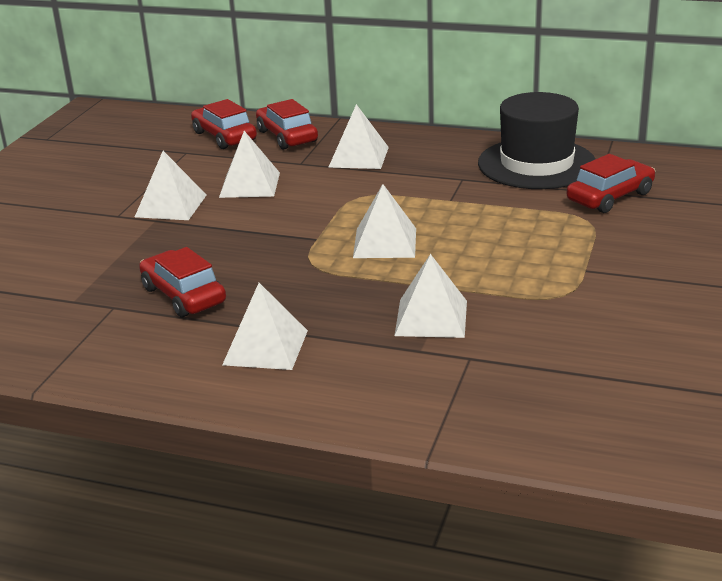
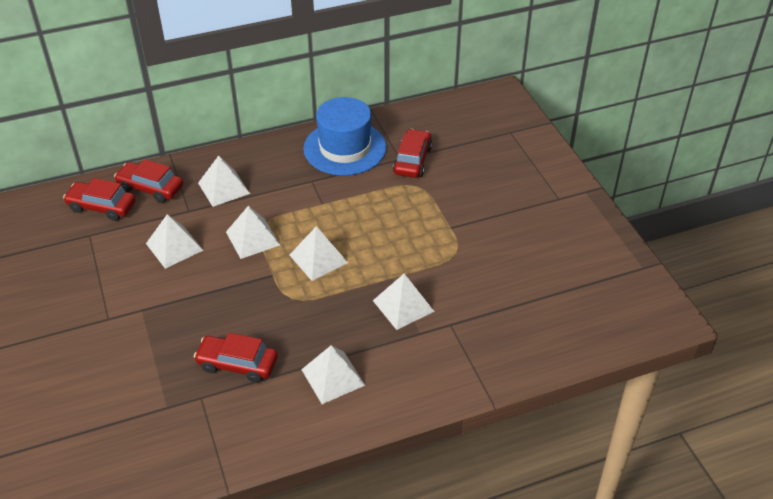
camera: 40 degrees left, 15 degrees up
(171, 206) = (138, 291): white pyramid -> white pyramid (252, 238)
(536, 164) = (345, 148): black hat -> blue hat

